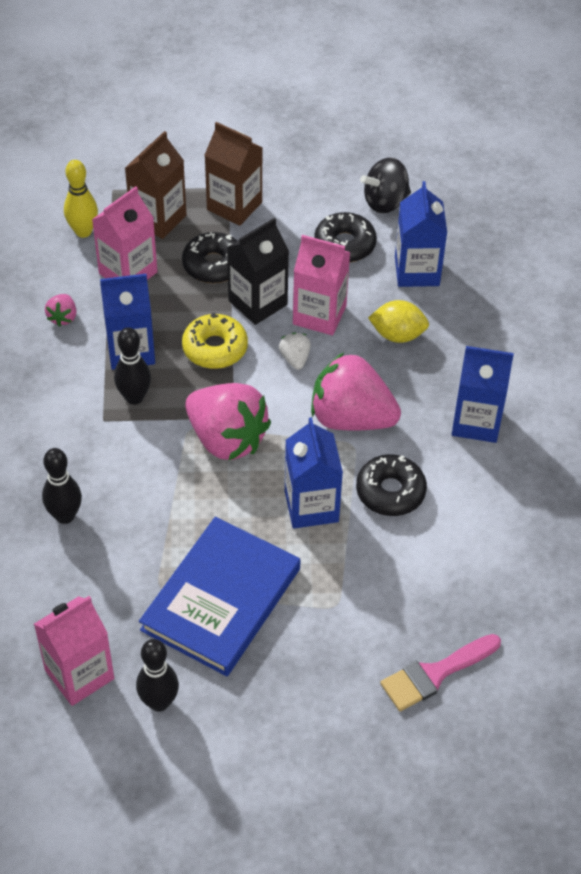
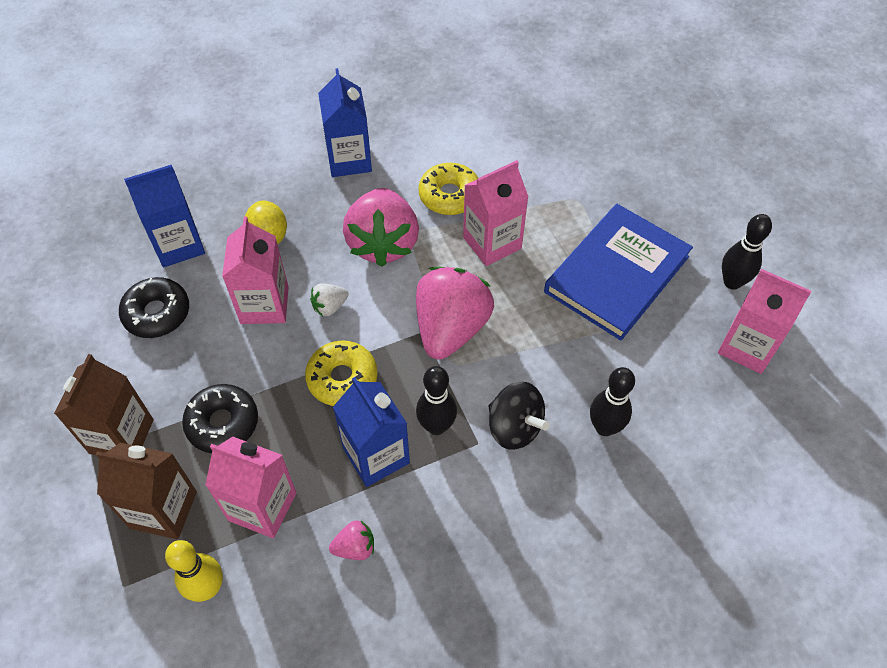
camera: 110 degrees left, 5 degrees up
(221, 599) = (617, 274): blue book -> blue book turned 60 degrees counterclockwise
(258, 303) = (266, 362): black carton -> none
(311, 506) = (492, 243): blue carton -> pink carton
(385, 202) = (83, 297): black spinning top -> black spinning top (514, 427)
(390, 491) = (449, 195): black donut -> yellow donut
(434, 674) = (598, 128): pink brush -> none

